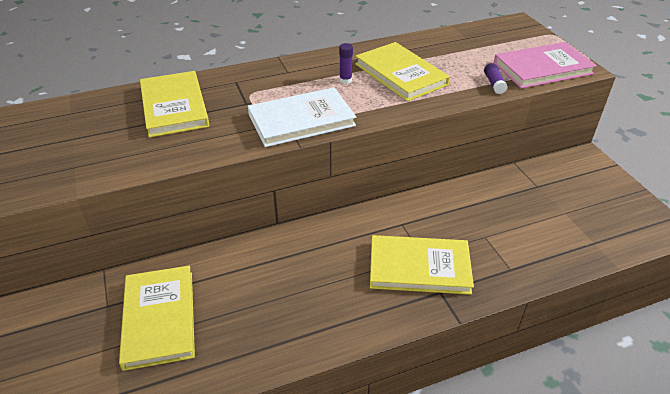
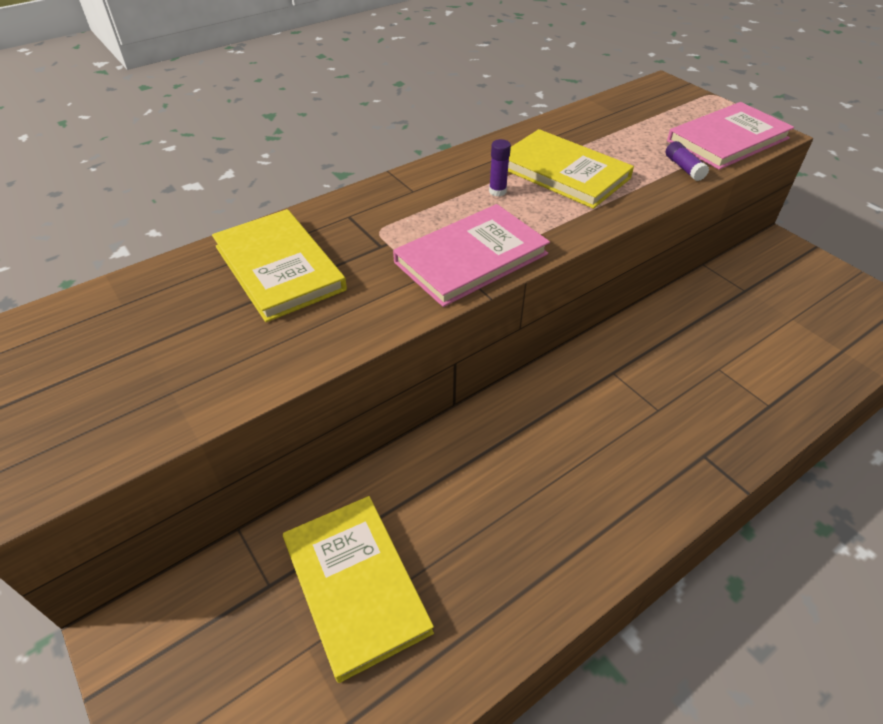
camera: 15 degrees left, 5 degrees up
(301, 120) = (471, 258): white book -> pink book
(419, 267) = (663, 427): yellow book -> none

